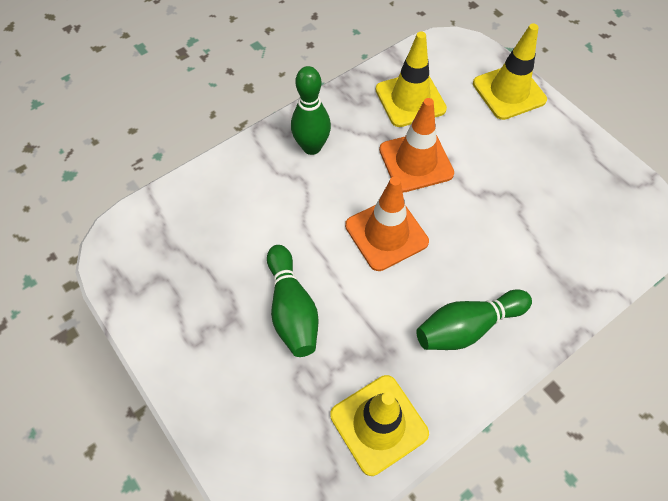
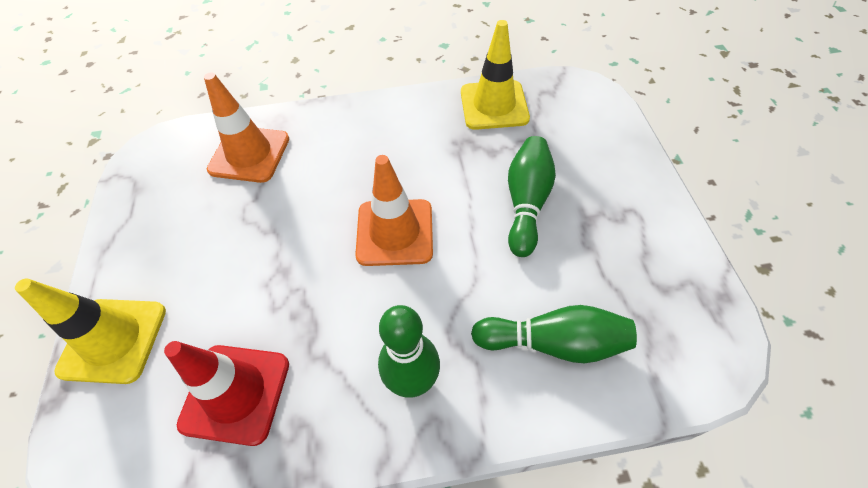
camera: 150 degrees left, 5 degrees down
(410, 99) = (235, 393): yellow traffic cone -> red traffic cone
(416, 161) = (304, 297): orange traffic cone -> orange traffic cone (249, 154)
(467, 326) = (382, 134): green bowling pin -> green bowling pin (553, 342)

